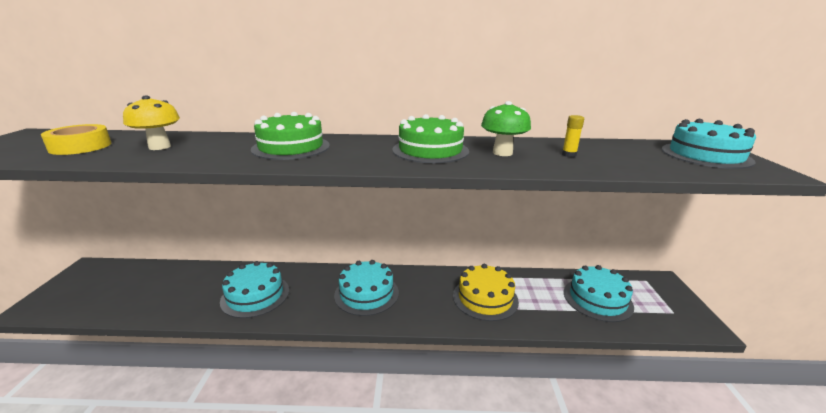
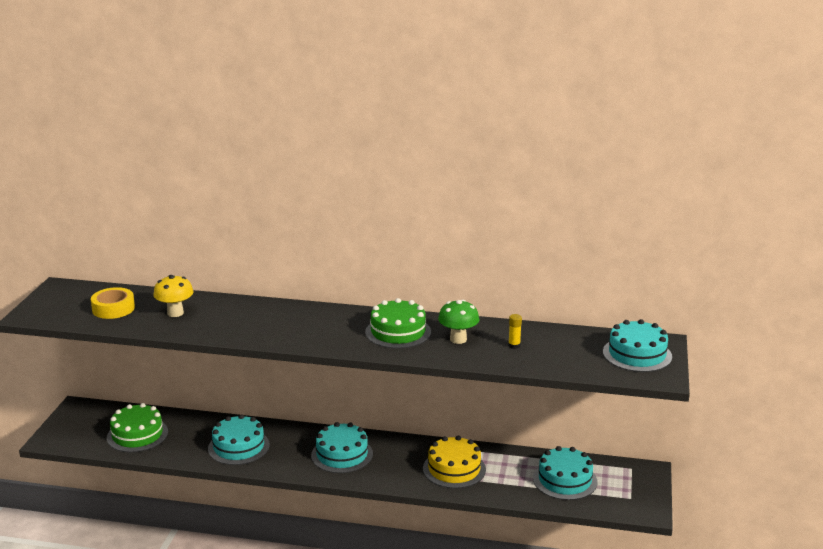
camera: 10 degrees right, 0 degrees up
(291, 147) = (281, 320): green cake -> green cake (137, 435)

